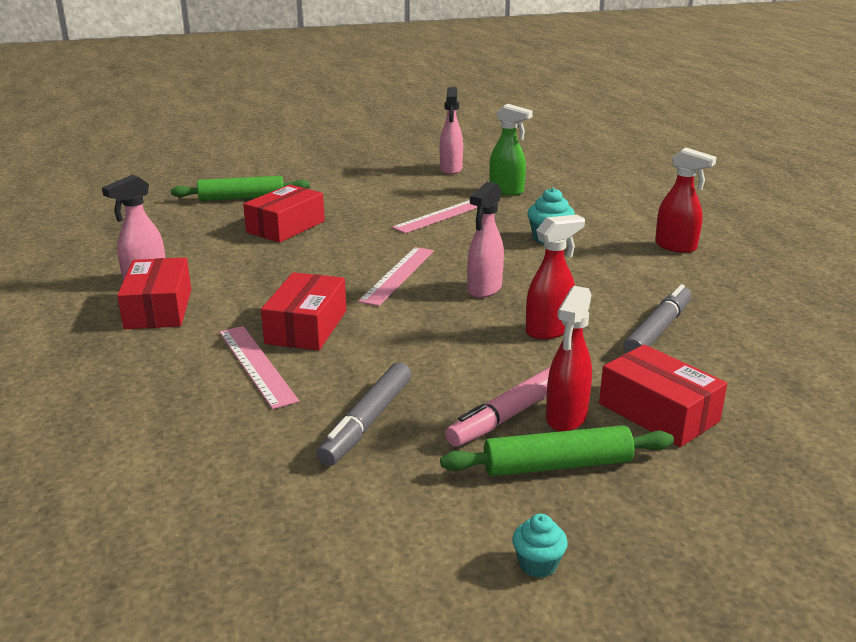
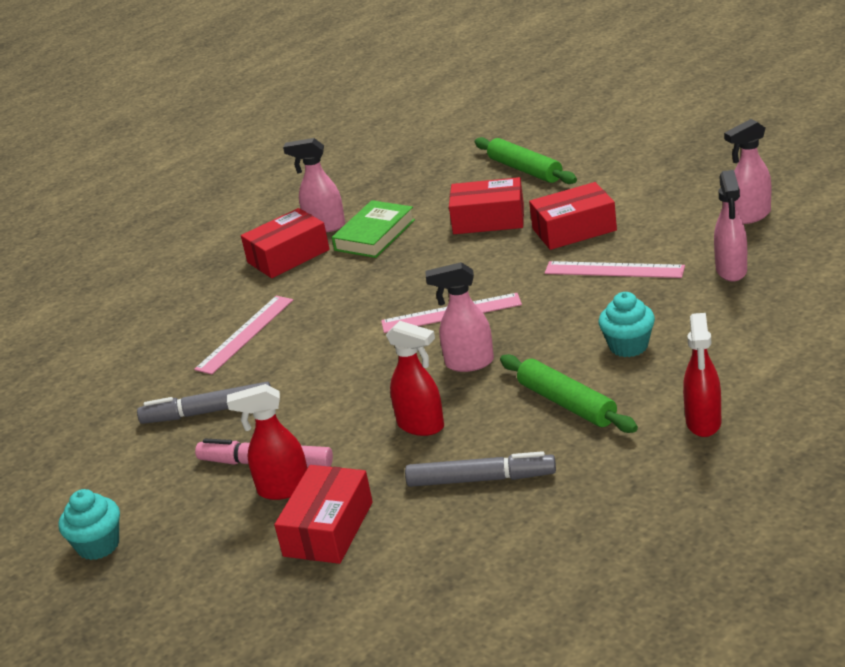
camera: 65 degrees right, 5 degrees up
(210, 267) = (374, 235): none -> green book
(306, 327) = (318, 322): red box -> red box (574, 230)
(507, 191) = (731, 271): green spray bottle -> pink spray bottle
(538, 564) = (98, 545): turquoise cupcake -> turquoise cupcake, size x1.57
(557, 465) = (215, 510): green rolling pin -> green rolling pin (567, 403)

